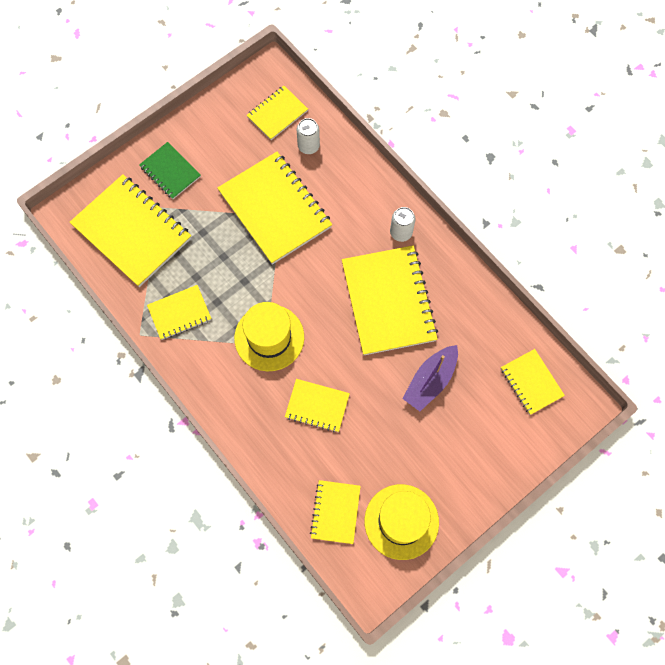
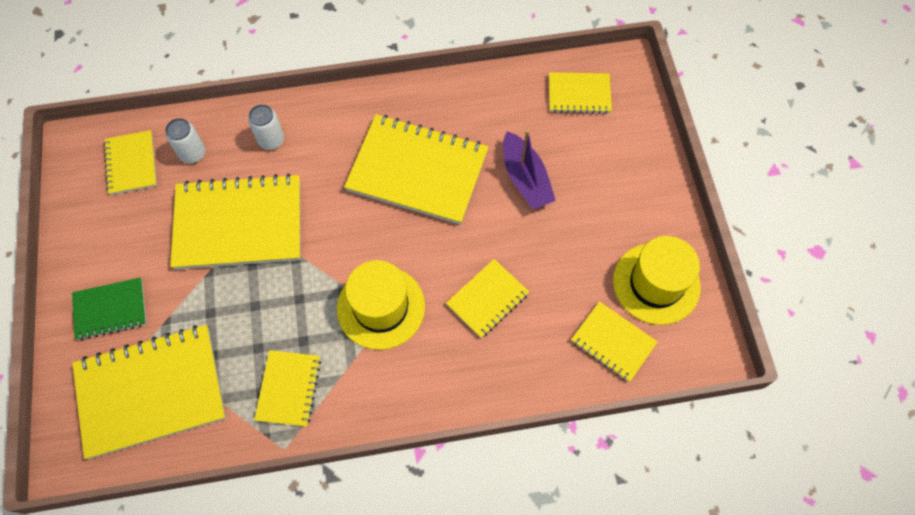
camera: 60 degrees left, 5 degrees down
(401, 232) = (352, 121): white can -> white can (271, 140)

